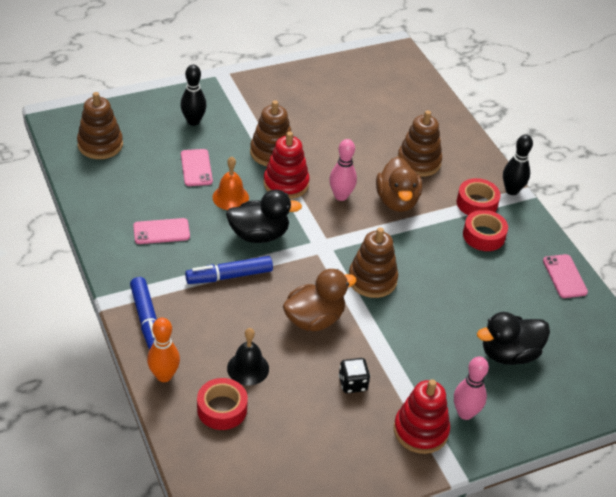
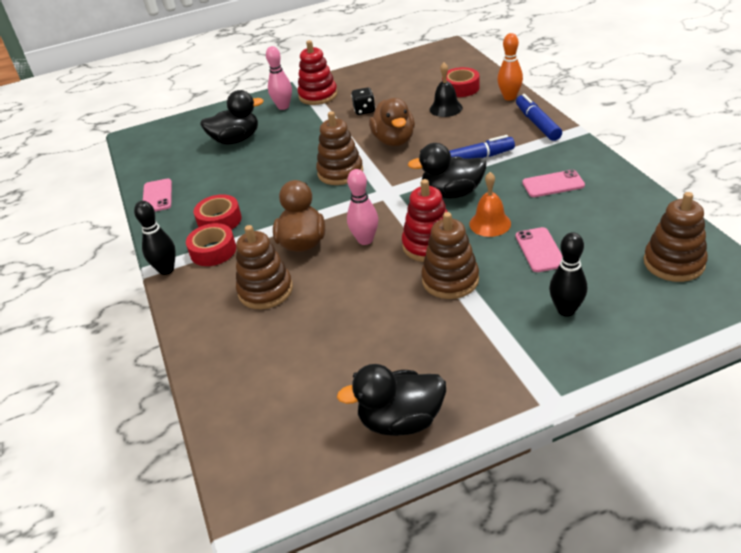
camera: 170 degrees left, 5 degrees down
(313, 73) = (401, 420): none -> black duck
(314, 319) = (394, 140): brown duck -> brown duck turned 75 degrees counterclockwise

